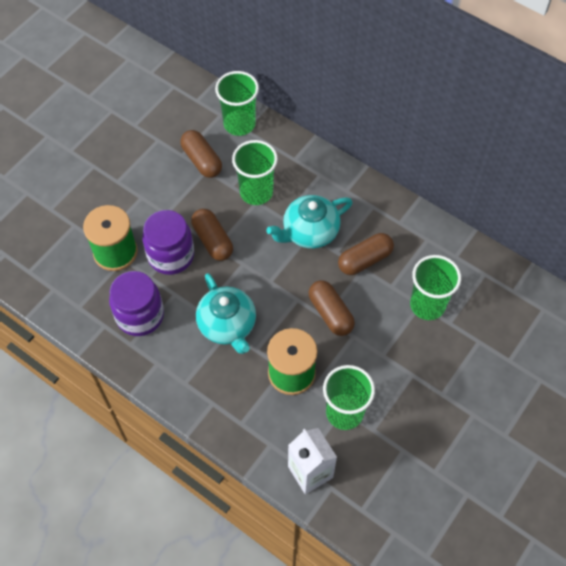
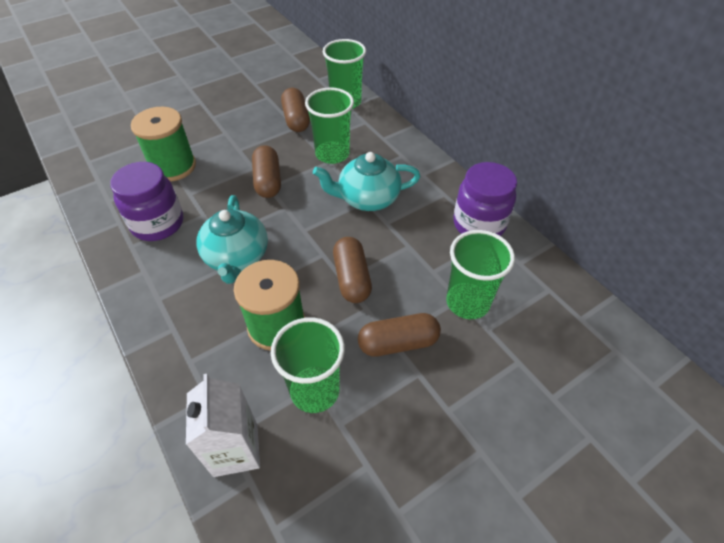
camera: 20 degrees right, 10 degrees down
(171, 256) = (221, 183): purple jar -> purple jar (479, 224)
(365, 260) = (414, 238): brown capsule -> brown capsule (398, 343)

